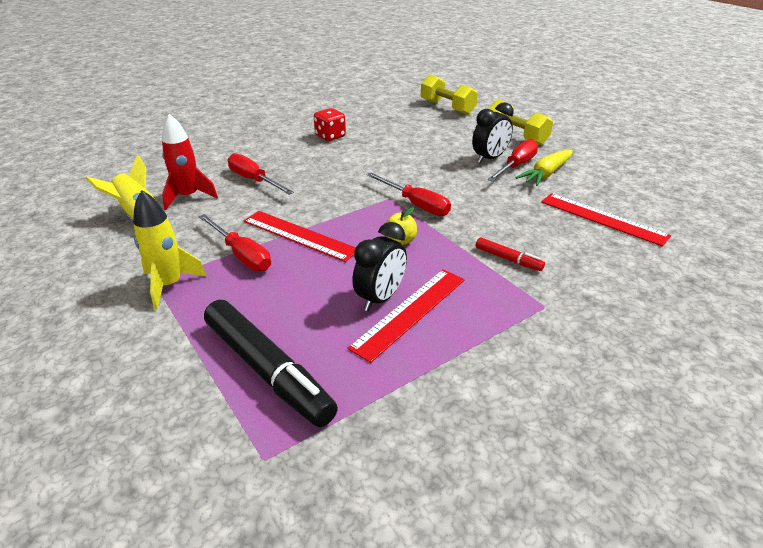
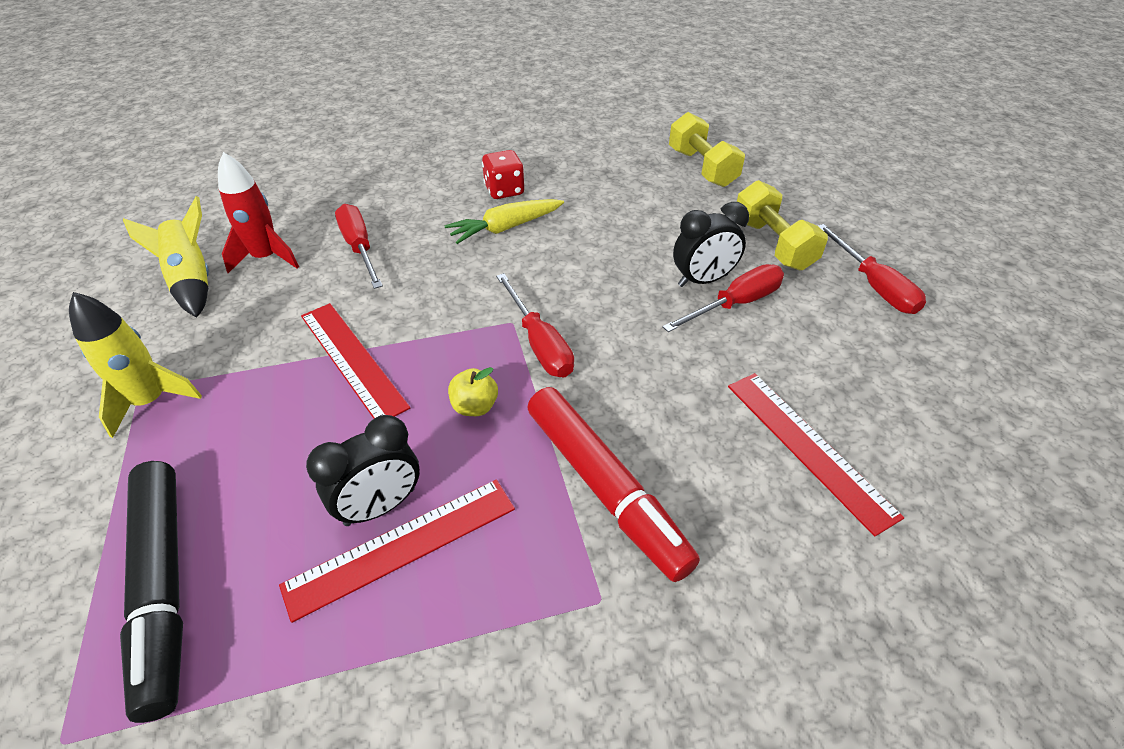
camera: 20 degrees right, 10 degrees up
(241, 255) = (262, 374): red screwdriver -> red screwdriver (873, 285)
(508, 259) = (605, 487): red marker -> red marker, size x2.13
(546, 174) = (772, 331): yellow carrot -> yellow carrot (505, 228)

